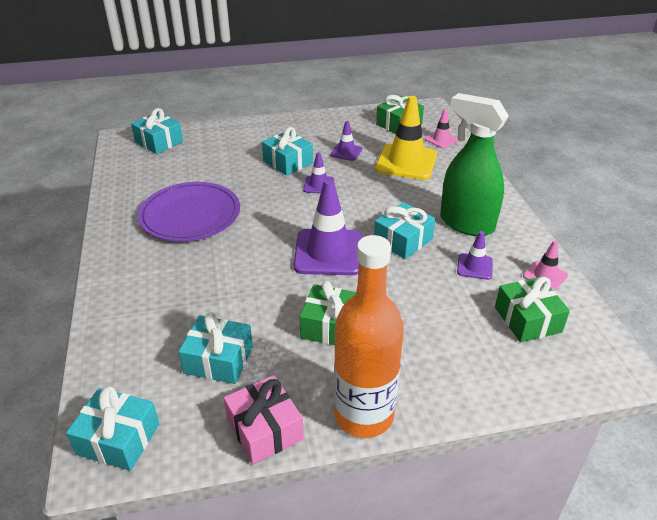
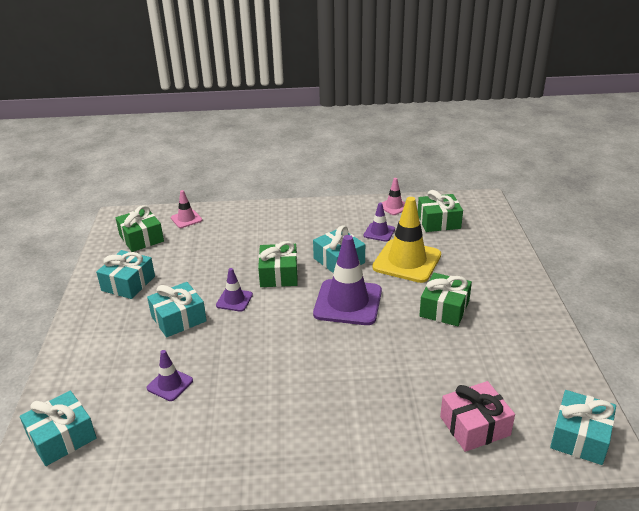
camera: 80 degrees left, 5 degrees down
(190, 215) = (258, 399): purple plate -> none
(218, 360) = (485, 375): turquoise gift -> turquoise gift (128, 283)
(265, 429) = (554, 350): pink gift -> pink gift (474, 426)
(346, 152) = (178, 277): purple traffic cone -> purple traffic cone (170, 384)
(364, 415) = (533, 301): orange bottle -> none
(365, 204) = (279, 274): none -> green gift
(406, 162) = (216, 243): yellow traffic cone -> yellow traffic cone (407, 261)
(466, 223) = (323, 227): green spray bottle -> none

